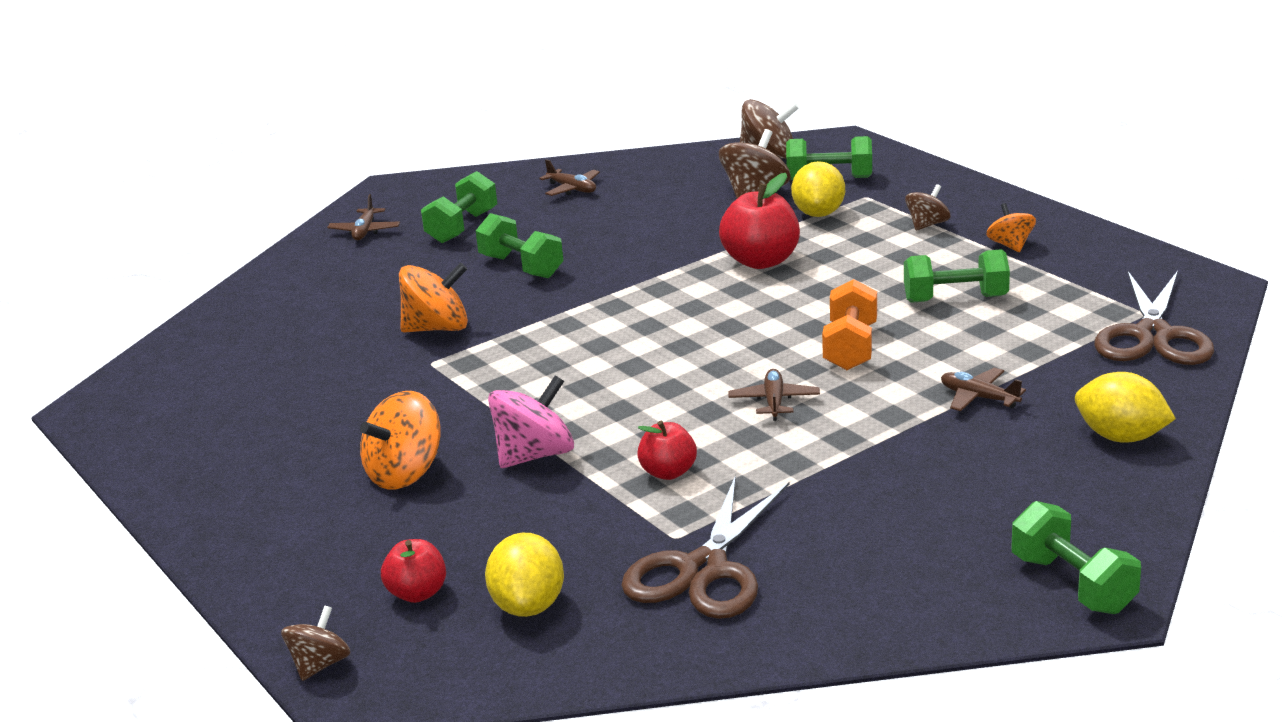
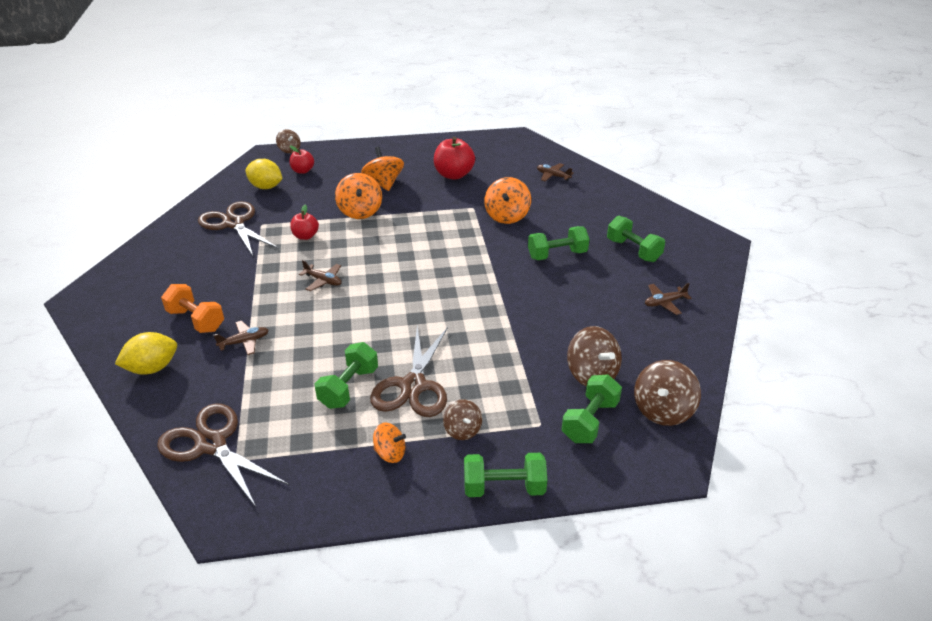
camera: 115 degrees right, 10 degrees up
(365, 231) = (654, 221): brown plane -> brown plane (553, 176)
(535, 455) = (360, 211): pink spinning top -> orange spinning top
(761, 261) = (480, 335): red apple -> red apple (454, 175)
(818, 213) = (530, 388): yellow lemon -> none
(850, 347) = (343, 324): orange dumbbell -> orange dumbbell (196, 320)
(900, 267) = (413, 386): none -> brown scissors
(1072, 584) = (98, 297): green dumbbell -> green dumbbell (504, 488)

